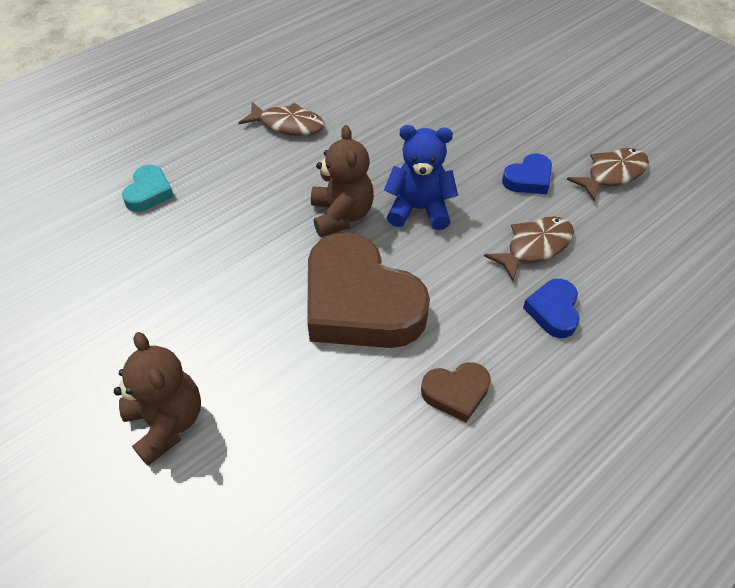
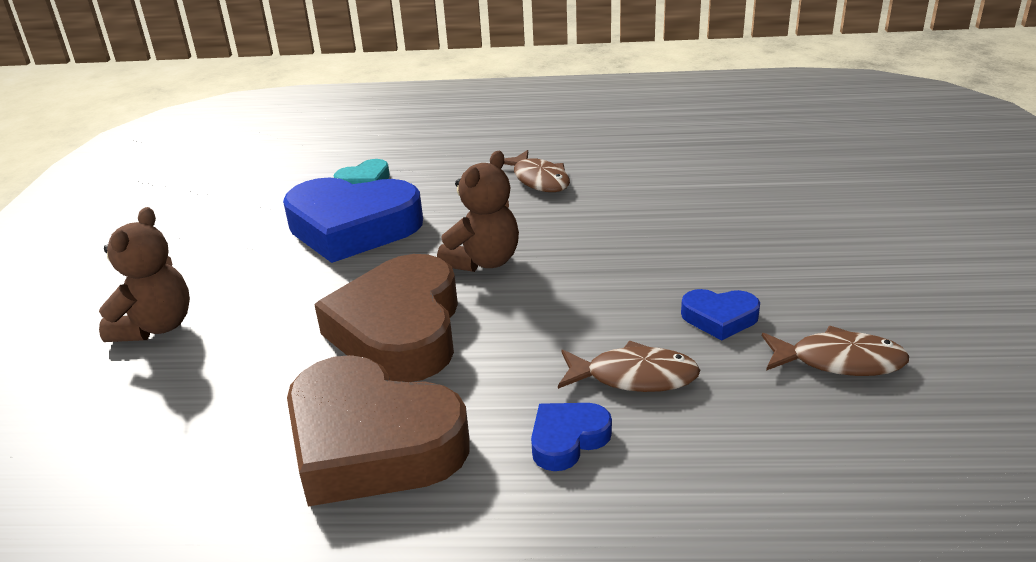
camera: 45 degrees right, 20 degrees down
(202, 240) = (353, 228): none -> blue heart
(419, 209) = (561, 289): blue teddy bear -> none
(456, 393) = (371, 443): brown heart -> brown heart, size x2.21

